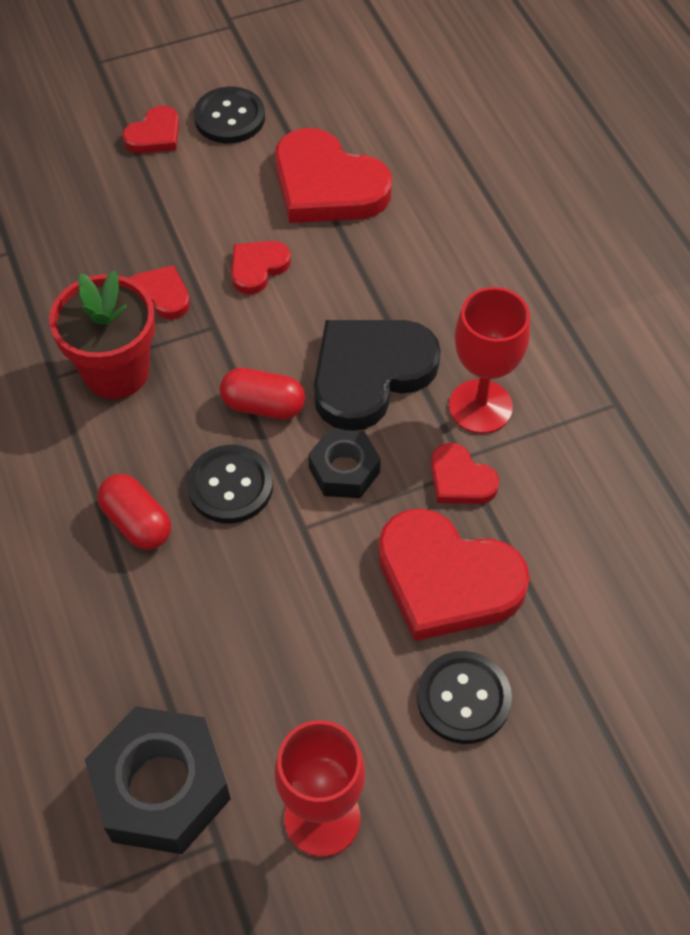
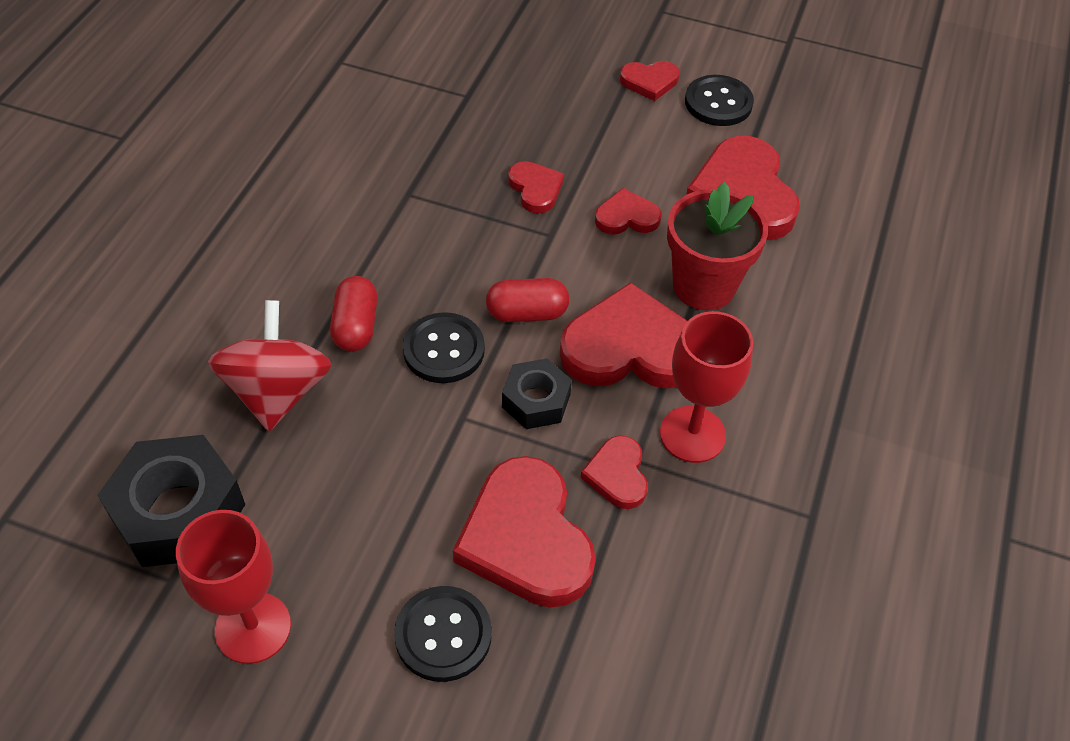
camera: 40 degrees right, 5 degrees down
(116, 372) = (451, 219): red flower pot -> red flower pot (703, 286)
(132, 627) = (278, 391): none -> red spinning top
(263, 405) = (527, 313): red capsule -> red capsule turned 60 degrees counterclockwise
(370, 374) = (630, 348): black heart -> red heart

